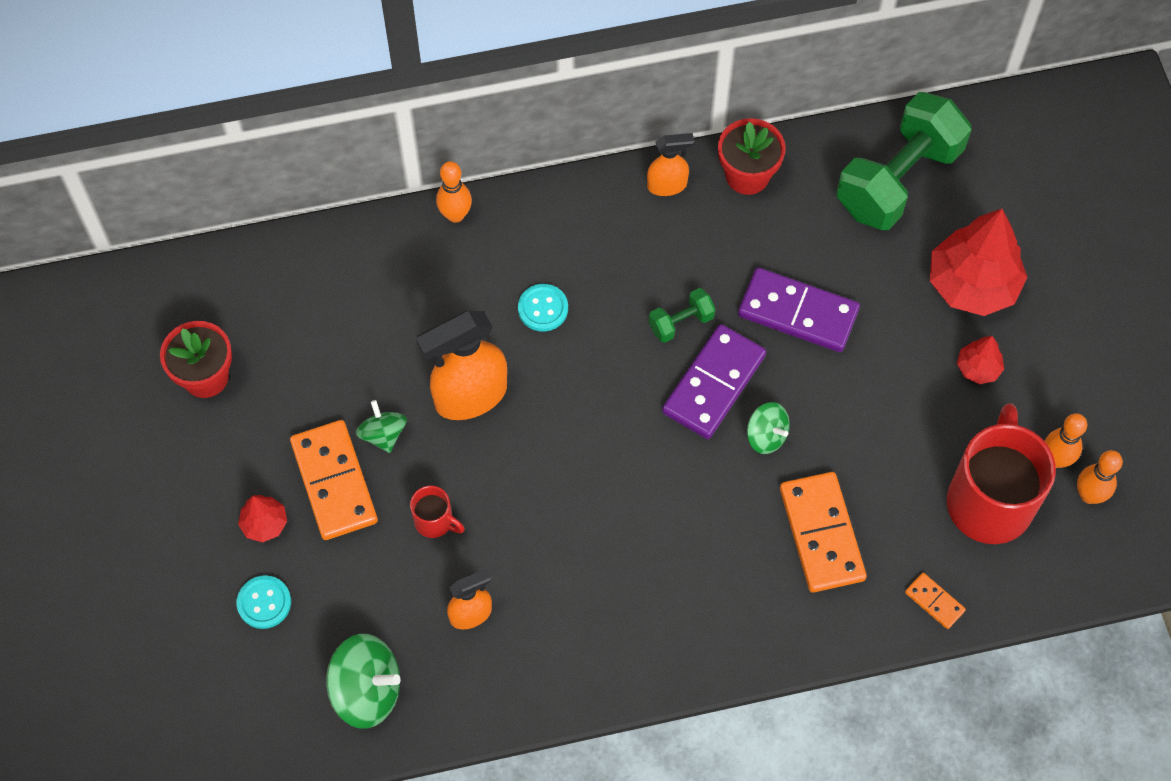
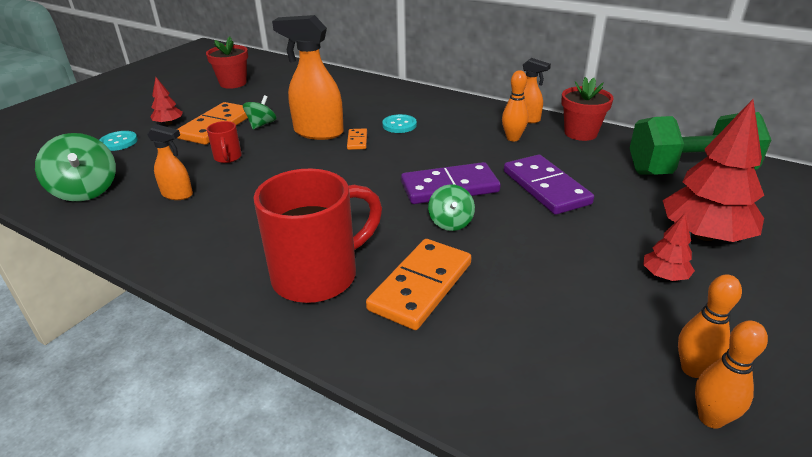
camera: 45 degrees right, 30 degrees down
(455, 215) = (406, 88): orange bowling pin -> orange bowling pin (513, 138)
(681, 322) = (465, 159): green dumbbell -> none
(934, 602) = (457, 386): orange domino -> orange domino (357, 141)
(989, 500) = (591, 354): red mug -> red mug (318, 275)

